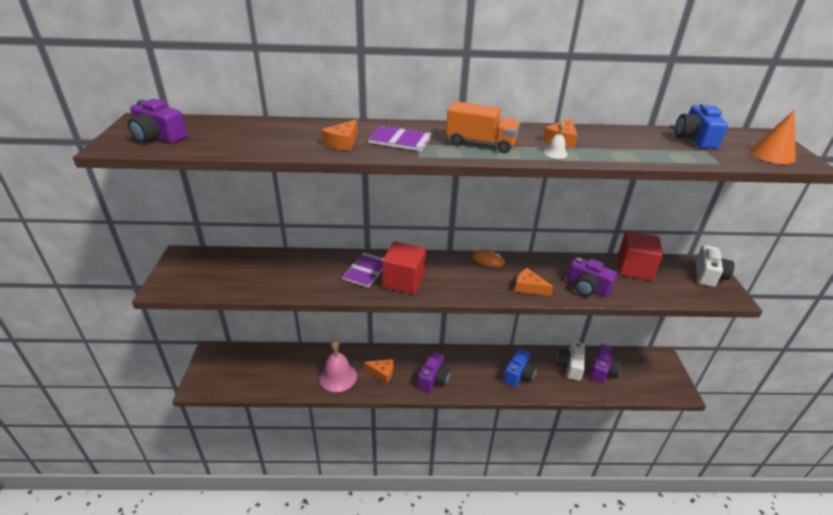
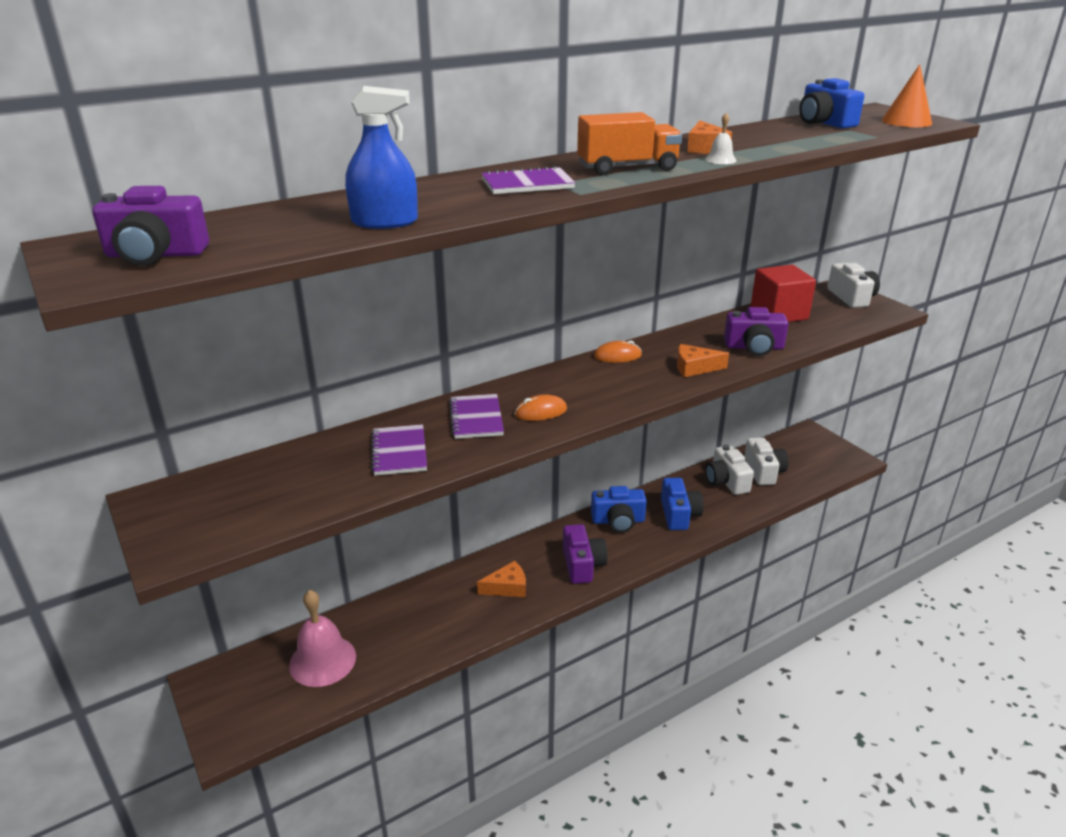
camera: 30 degrees left, 5 degrees down
(284, 146) = (384, 222): none -> blue spray bottle
(307, 275) = (399, 452): none -> purple notebook
(338, 377) = (449, 620): pink bell -> pink bell (322, 660)
(343, 142) = (458, 201): orange cheese -> none
(403, 281) = (540, 412): red cube -> orange mouse
(477, 361) = (618, 521): none -> blue camera
(603, 371) = (763, 471): purple camera -> white camera

